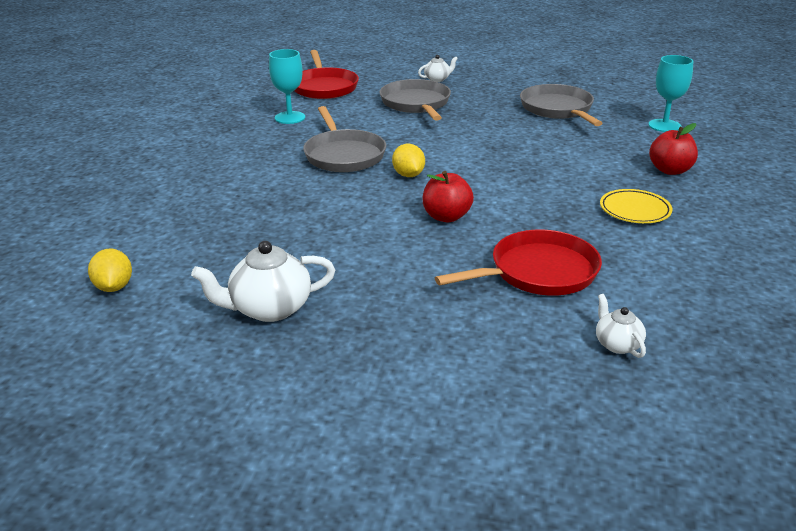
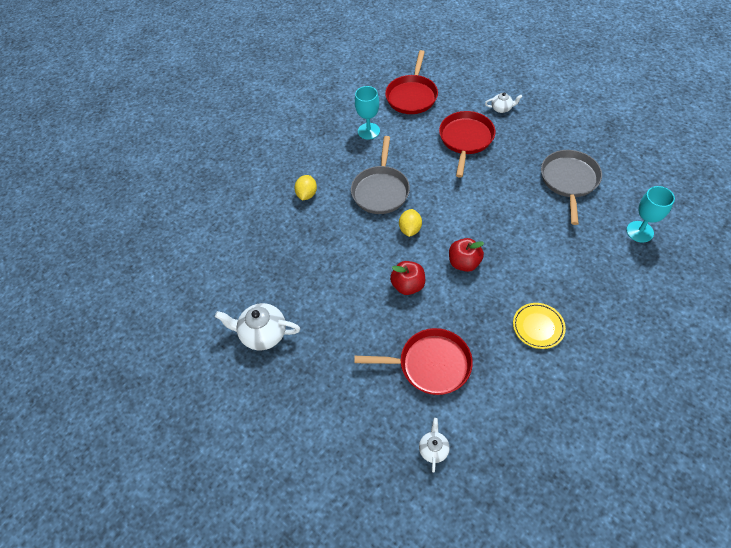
camera: 30 degrees right, 25 degrees up
(114, 287) = (194, 281): yellow lemon -> yellow lemon (307, 194)
(416, 103) = (465, 139): grey pan -> red pan
(670, 170) = (599, 290): red apple -> red apple (464, 263)

